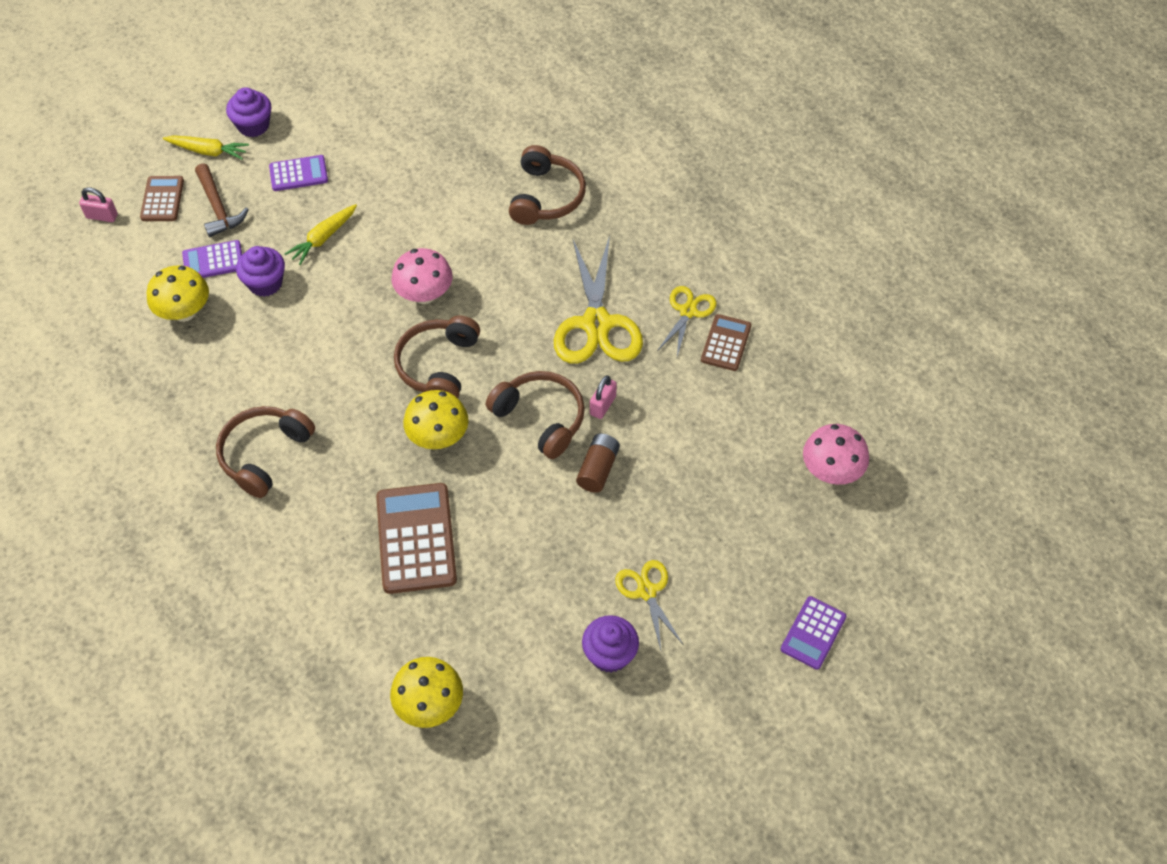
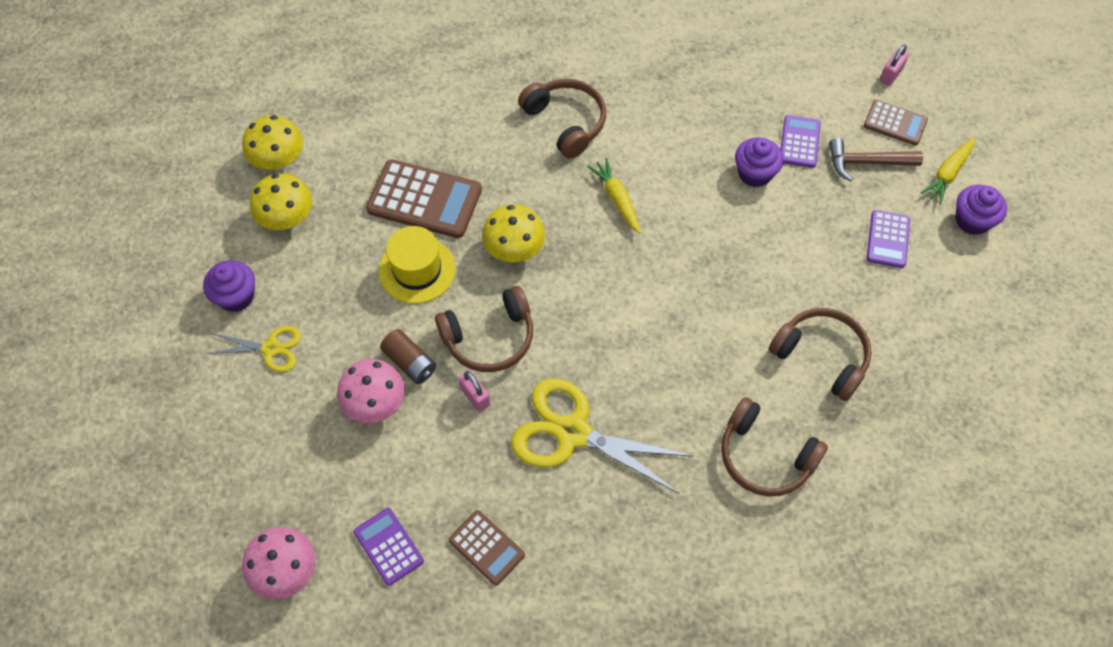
camera: 115 degrees right, 5 degrees up
(184, 312) = (748, 107): yellow mushroom -> yellow mushroom (287, 219)
(323, 238) = (791, 235): yellow carrot -> yellow carrot (617, 199)
(424, 294) = (682, 295): pink mushroom -> pink mushroom (375, 404)
(438, 365) = (592, 277): brown headphones -> brown headphones (821, 356)
(499, 508) = (417, 270): none -> yellow hat
(688, 311) = (545, 529): yellow scissors -> none
(813, 633) = (147, 463): purple calculator -> purple calculator (388, 546)

